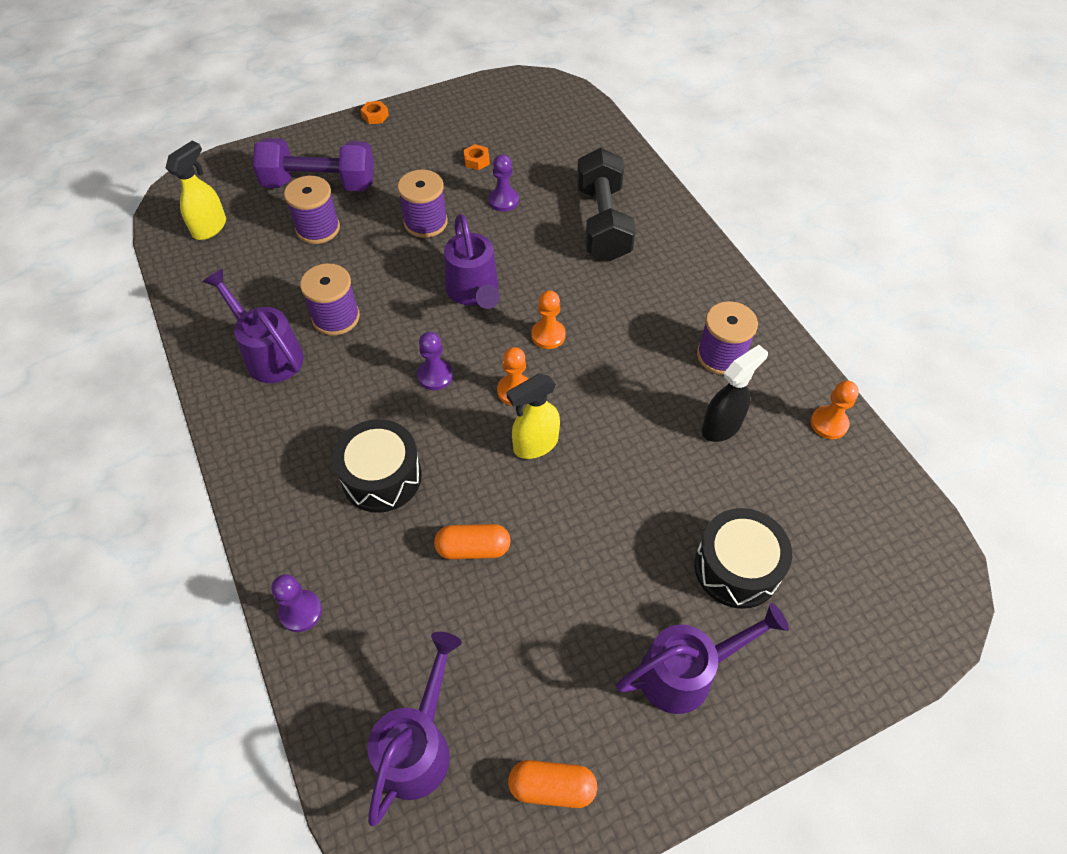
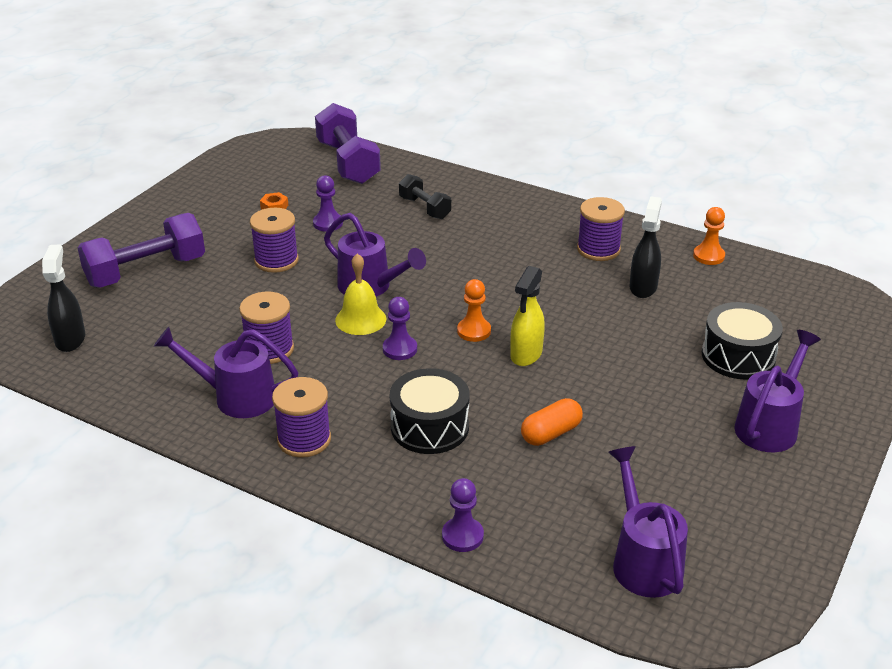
camera: 35 degrees left, 20 degrees down
(210, 227) = (70, 339): yellow spray bottle -> black spray bottle
(318, 228) = (181, 300): purple spool -> purple spool (304, 439)
(375, 116) = (144, 209): orange nut -> none
(434, 324) = (360, 319): none -> yellow bell
(548, 335) = (460, 289): orange pawn -> none
(552, 787) = (757, 529): orange capsule -> none
(583, 137) = (348, 163): none -> purple dumbbell
(603, 223) = (425, 208): black dumbbell -> black dumbbell, size x0.56

